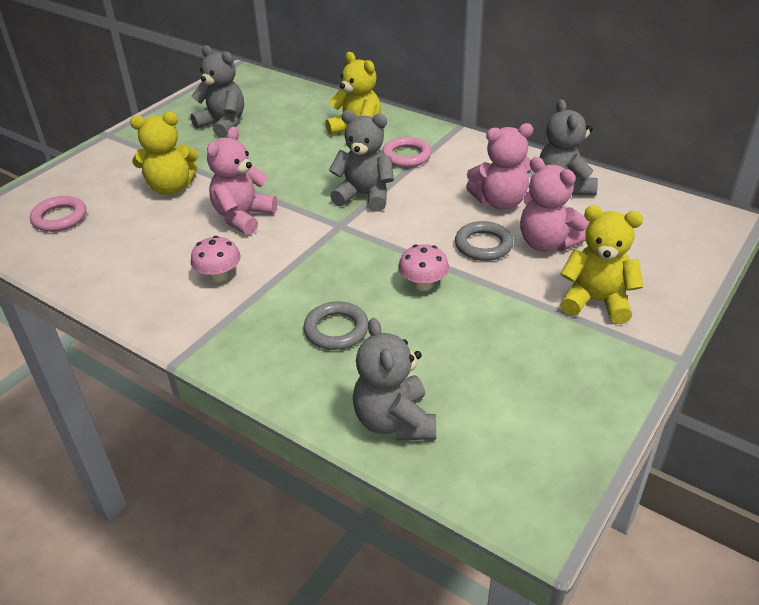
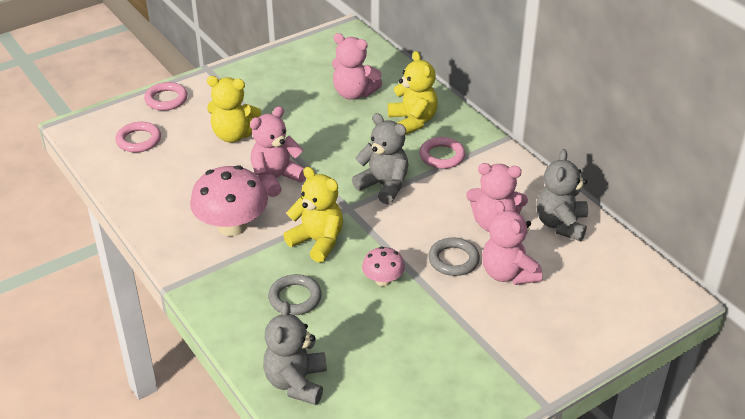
camera: 20 degrees right, 0 degrees up
(73, 172) = (166, 99): none -> pink ring
(219, 276) = (232, 226): pink mushroom -> pink mushroom, size x1.88
(223, 124) = (305, 82): grey teddy bear -> none
(281, 122) = (354, 93): none -> pink teddy bear
(596, 301) = (513, 337): yellow teddy bear -> yellow teddy bear (317, 242)

